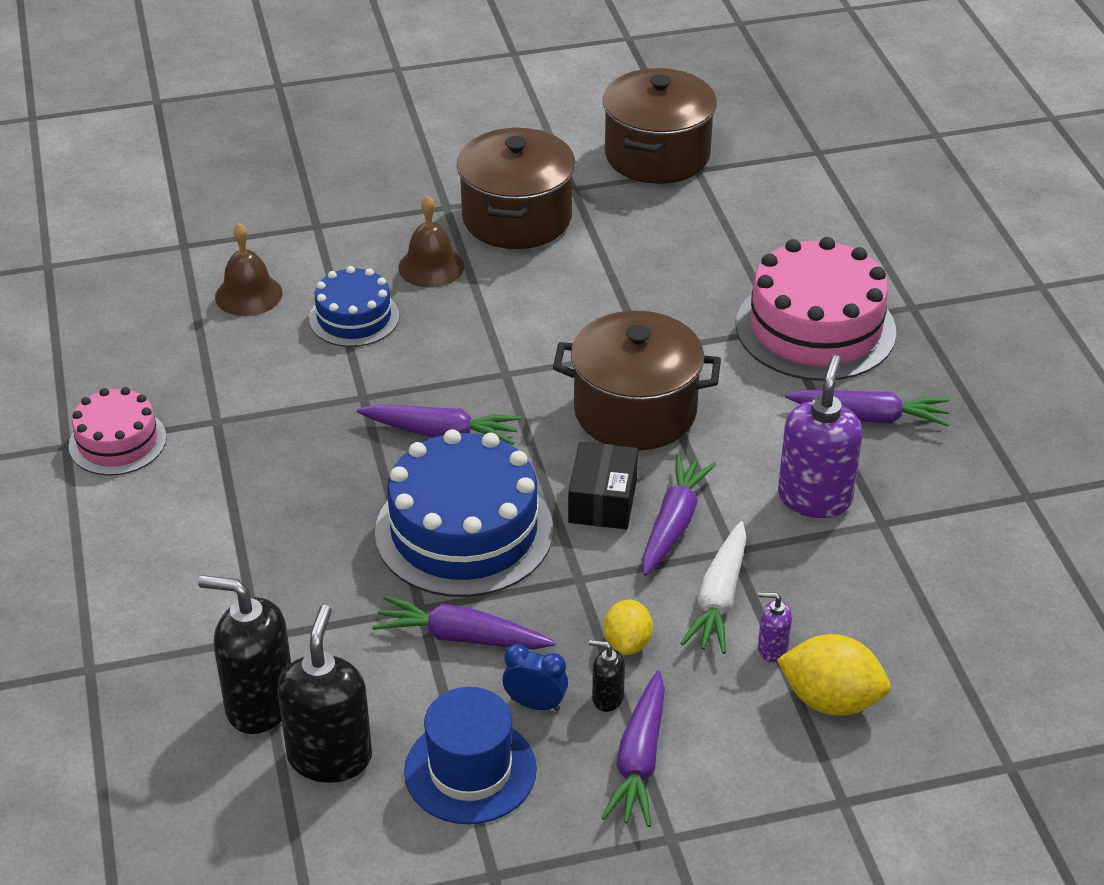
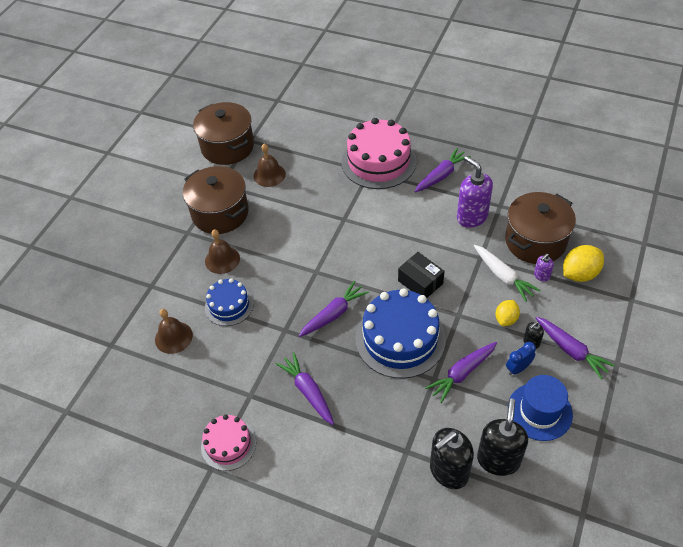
camera: 50 degrees left, 10 degrees up
(330, 757) = (498, 459): black soap dispenser -> black soap dispenser turned 60 degrees clockwise
(627, 643) = (506, 319): yellow lemon -> yellow lemon turned 75 degrees clockwise
(635, 411) = (377, 242): brown pot -> brown pot (535, 241)
(648, 226) = (269, 175): none -> brown bell
(673, 523) = (451, 267): purple carrot -> purple carrot (308, 391)

